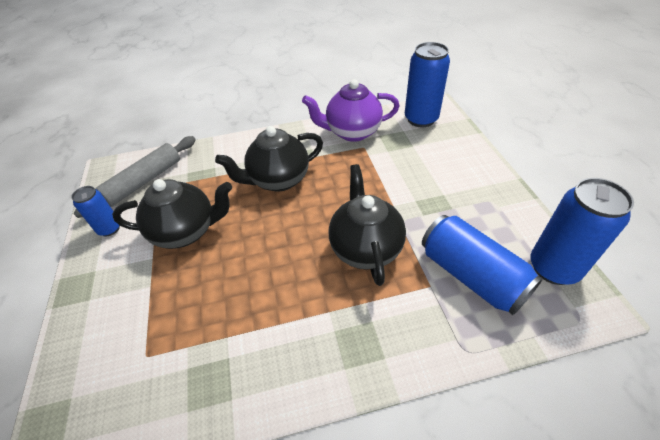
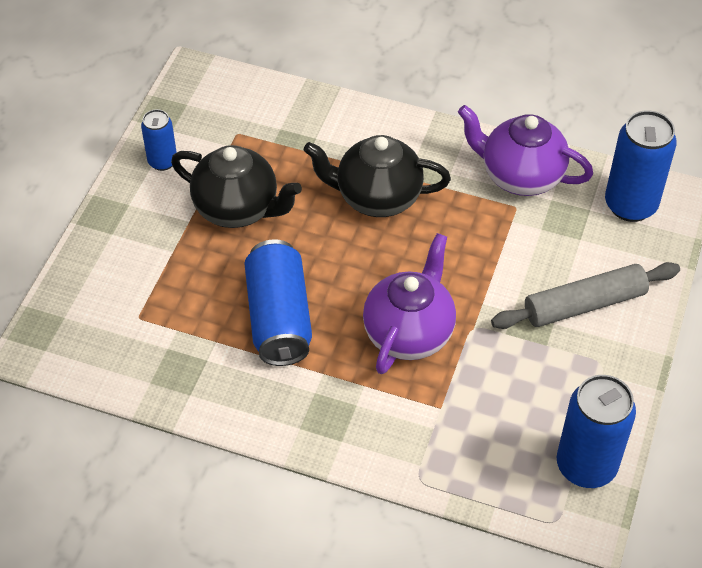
camera: 30 degrees right, 5 degrees up
(144, 181) = (226, 116): grey rolling pin -> grey rolling pin (584, 304)
(365, 248) = (409, 333): black teapot -> purple teapot
(471, 275) = (492, 422): blue can -> blue can (278, 318)

